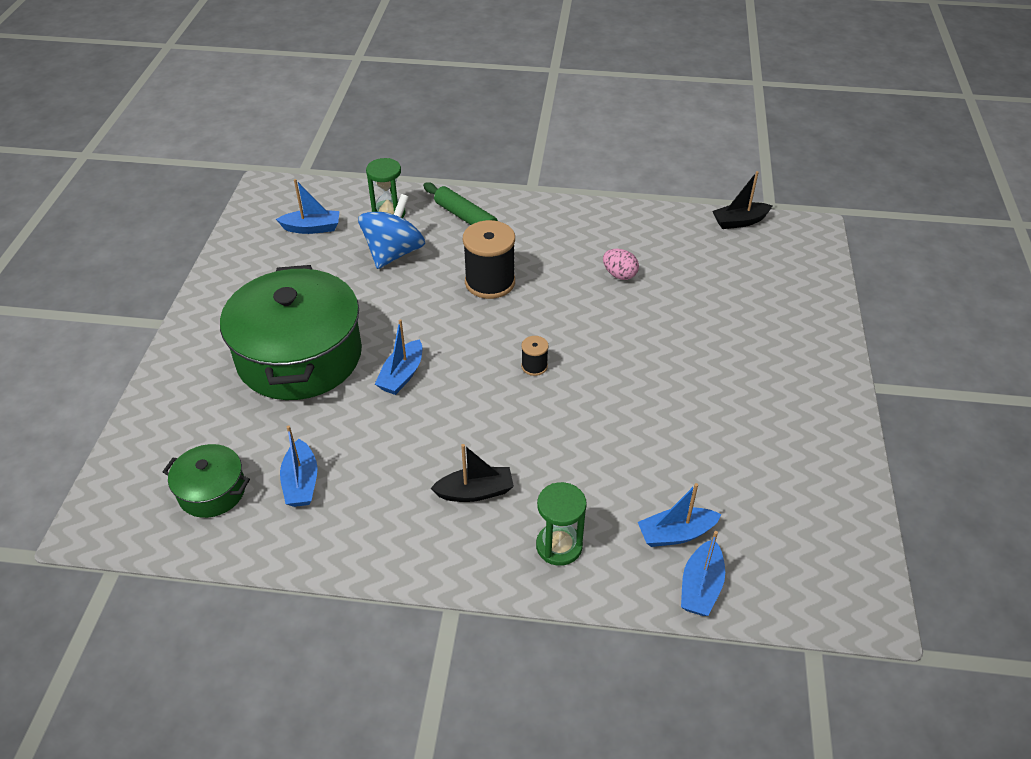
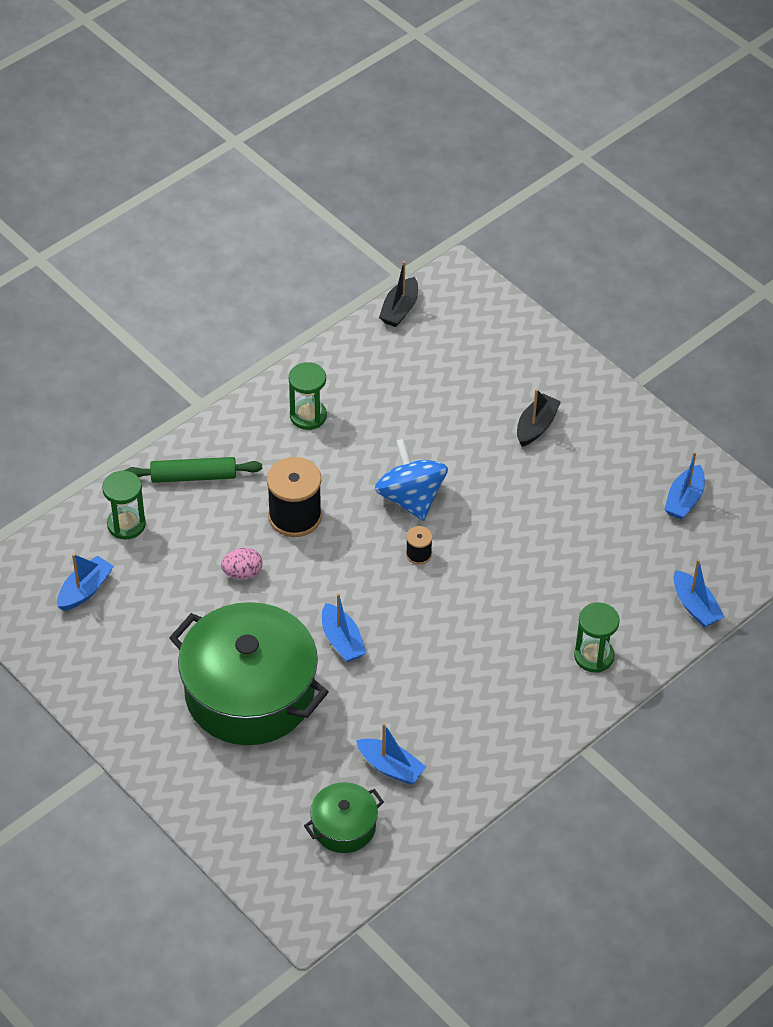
camera: 50 degrees left, 5 degrees up
(394, 253) = (186, 555): blue spinning top -> blue spinning top (410, 498)
(475, 492) = (502, 671): black boat -> black boat (536, 426)
(586, 236) = (308, 416): none -> green hourglass
(619, 275) = (376, 430): pink egg -> pink egg (242, 573)
(676, 534) = (645, 588): blue boat -> blue boat (684, 500)

